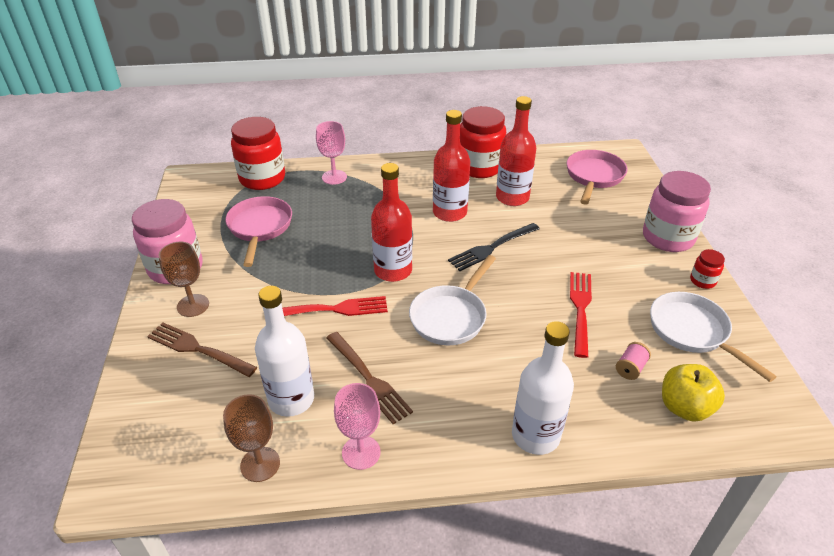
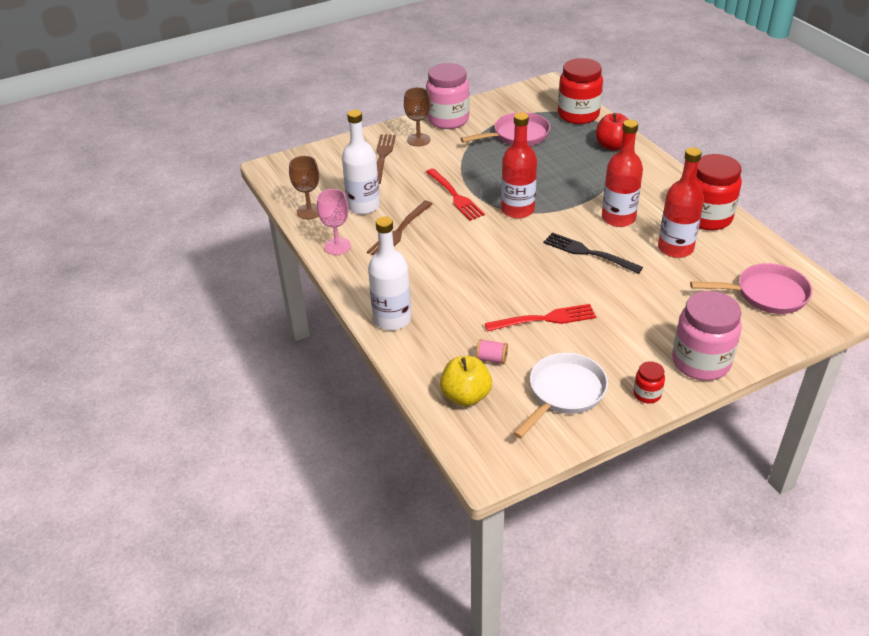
camera: 70 degrees right, 0 degrees up
(334, 177) = (612, 146): pink goblet -> red apple
(450, 316) = (486, 251): white pan -> none

